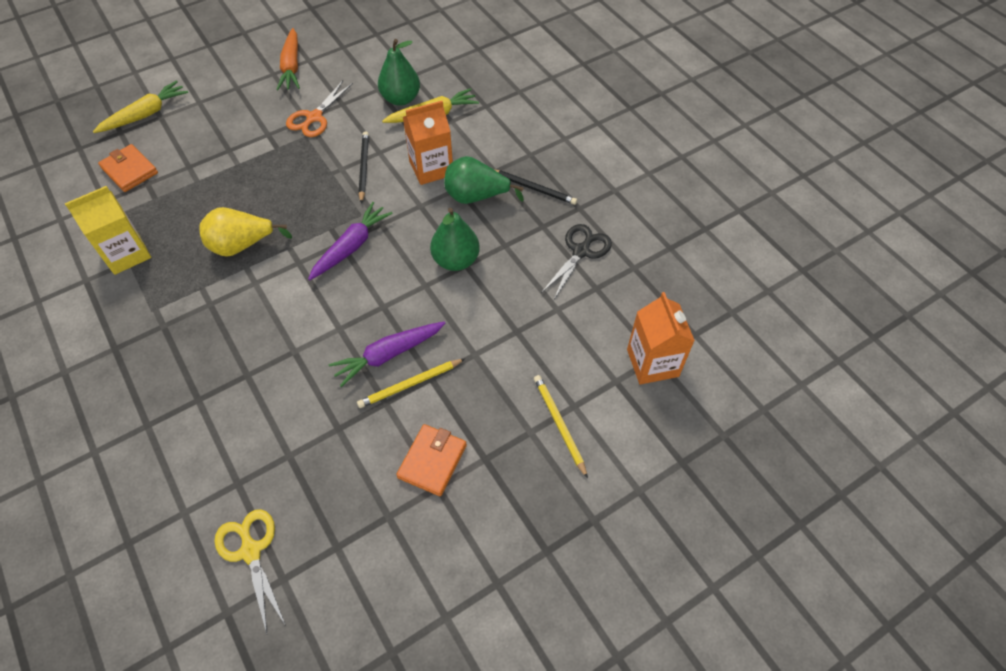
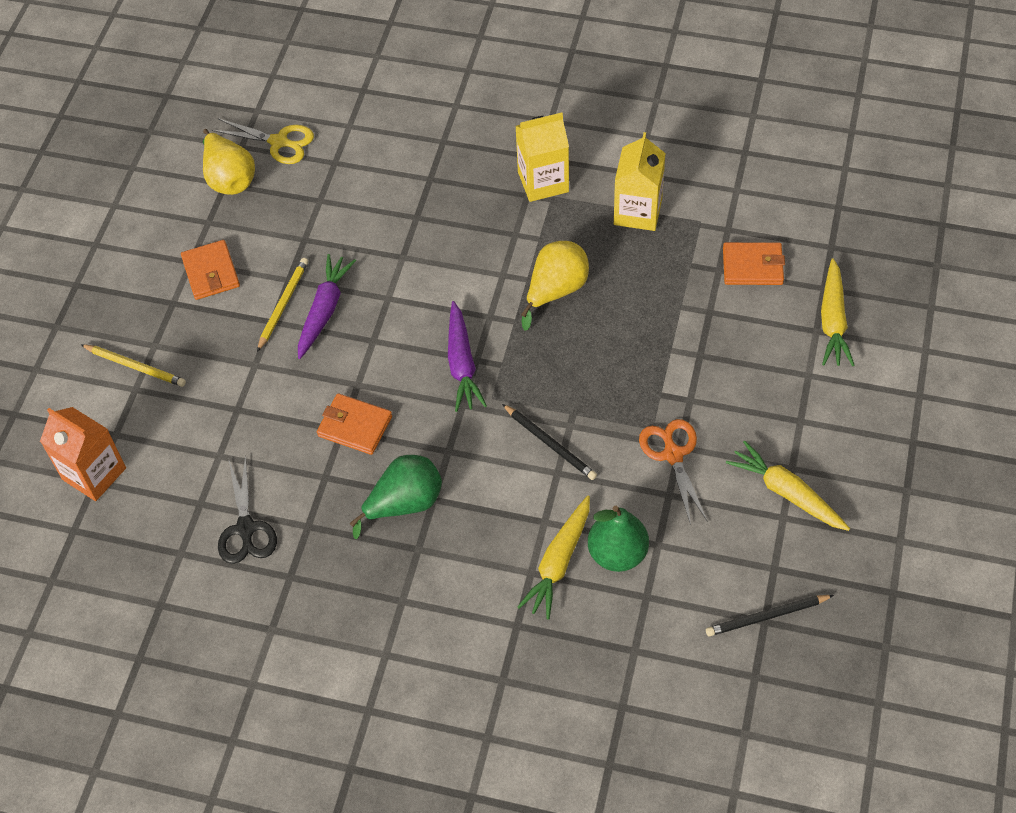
camera: 140 degrees right, 0 degrees up
(140, 326) = (543, 182): none -> yellow carton
(291, 66) = (787, 493): orange carrot -> yellow carrot
(328, 549) = (229, 179): none -> yellow pear
(431, 168) = (484, 498): orange carton -> none
(456, 260) = (355, 426): green pear -> orange wallet
(533, 188) = (358, 561): black pencil -> black pencil (767, 616)

